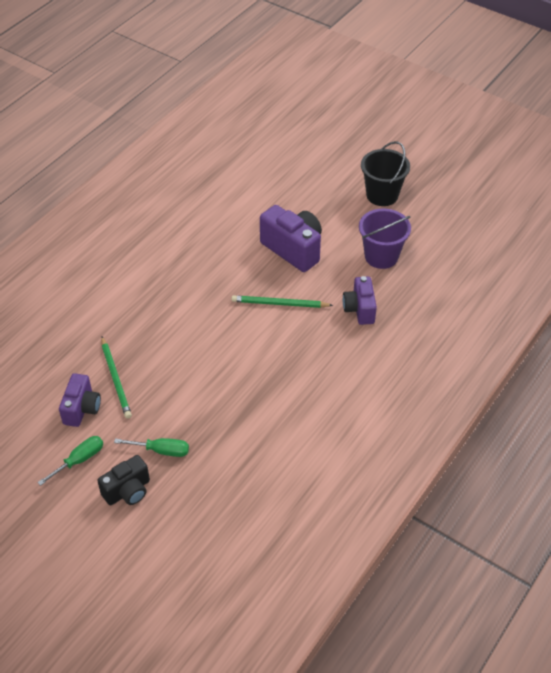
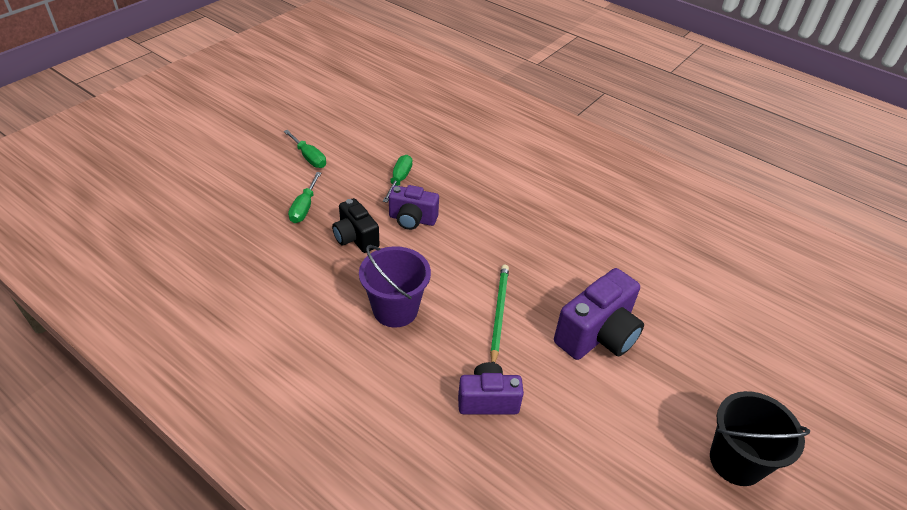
camera: 90 degrees right, 5 degrees down
(82, 409) = (367, 159): purple camera -> purple camera (412, 219)
(116, 379) = (399, 179): green pencil -> green screwdriver
(128, 491) = (265, 185): black camera -> black camera (355, 238)
(381, 256) = (595, 441): purple bucket -> purple bucket (395, 309)

